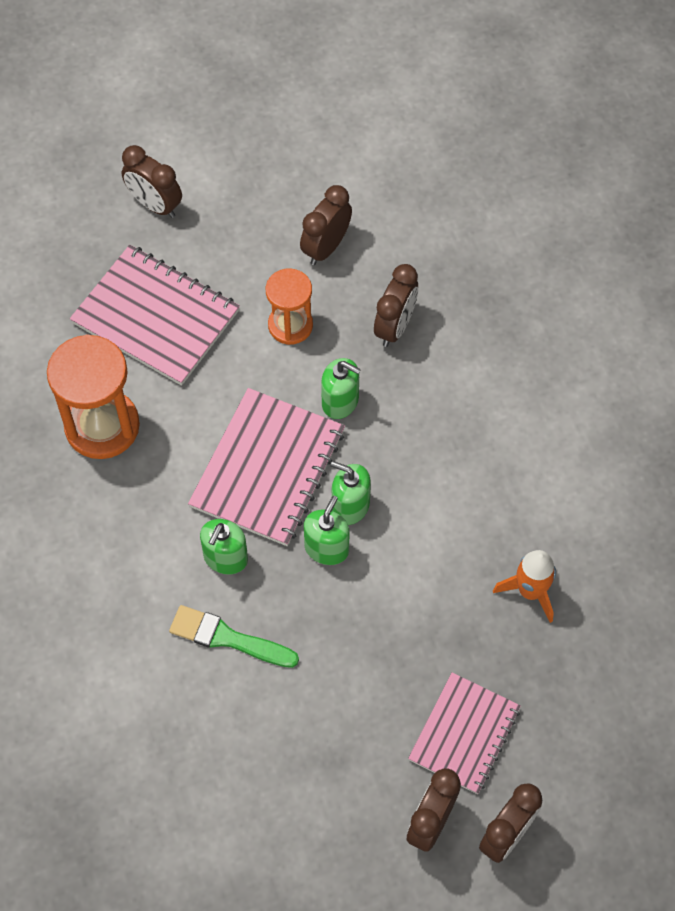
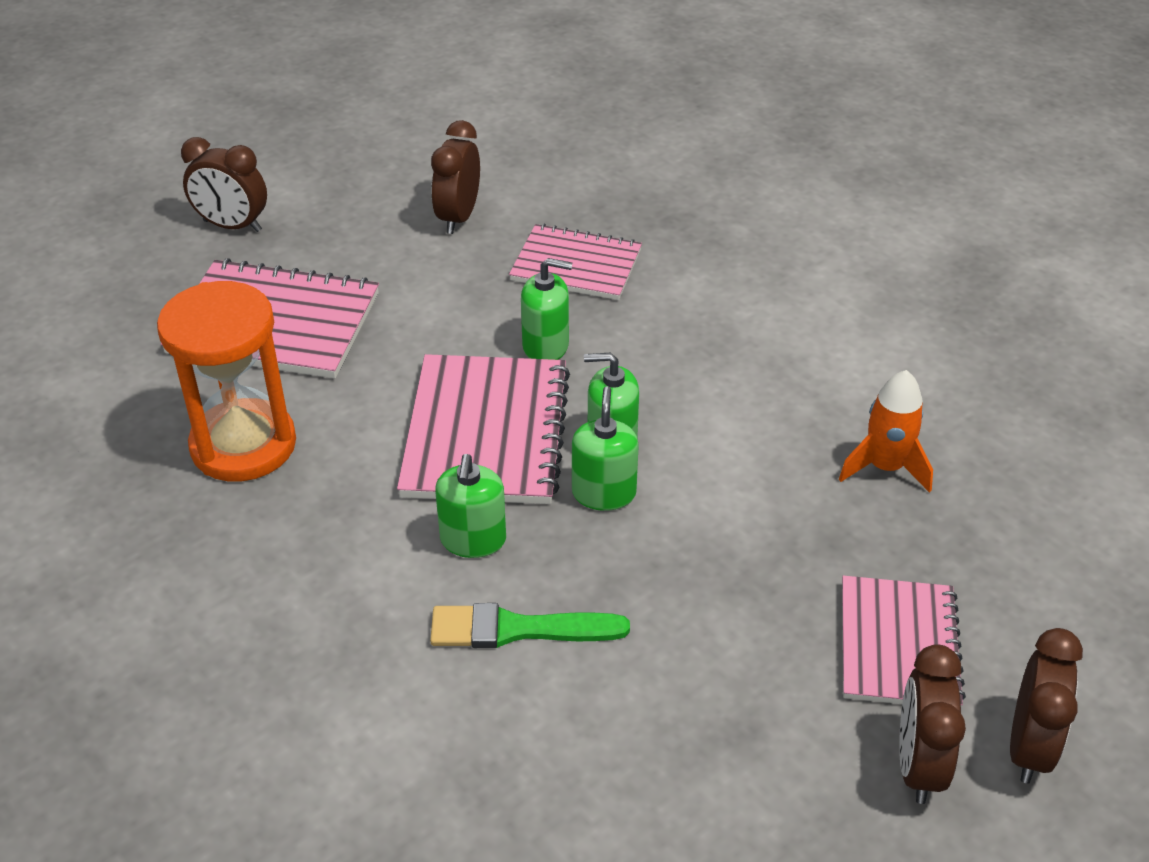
camera: 20 degrees left, 20 degrees down
(290, 325) = (449, 292): orange hourglass -> none
(395, 327) = (576, 265): brown clock -> pink notebook

